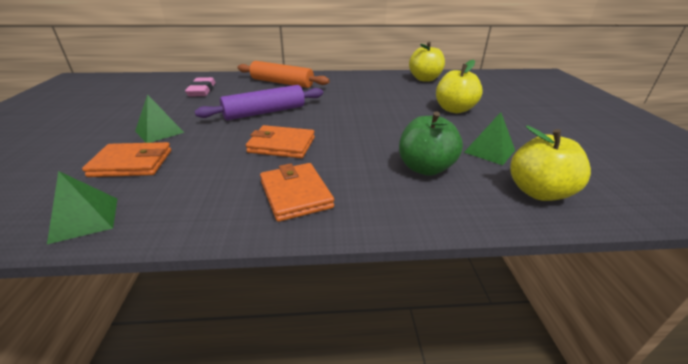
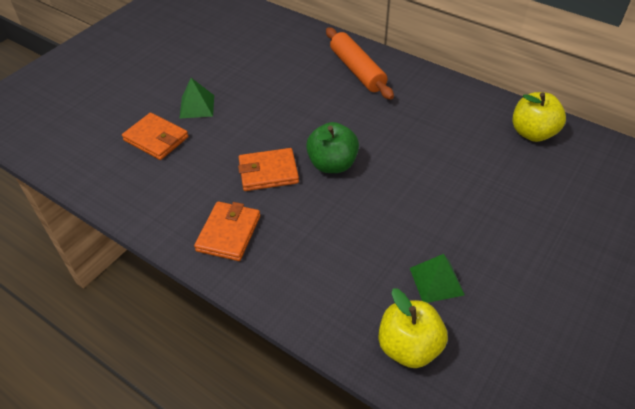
camera: 40 degrees right, 15 degrees up
(85, 219) = (103, 183): green pyramid -> none
(202, 90) = (272, 53): pink eraser -> none
(264, 112) = (295, 117): purple rolling pin -> none
(281, 145) = (268, 172): orange wallet -> orange wallet turned 60 degrees counterclockwise
(425, 168) = (350, 265): green apple -> green apple (332, 164)
(454, 109) = (488, 206): yellow apple -> none

